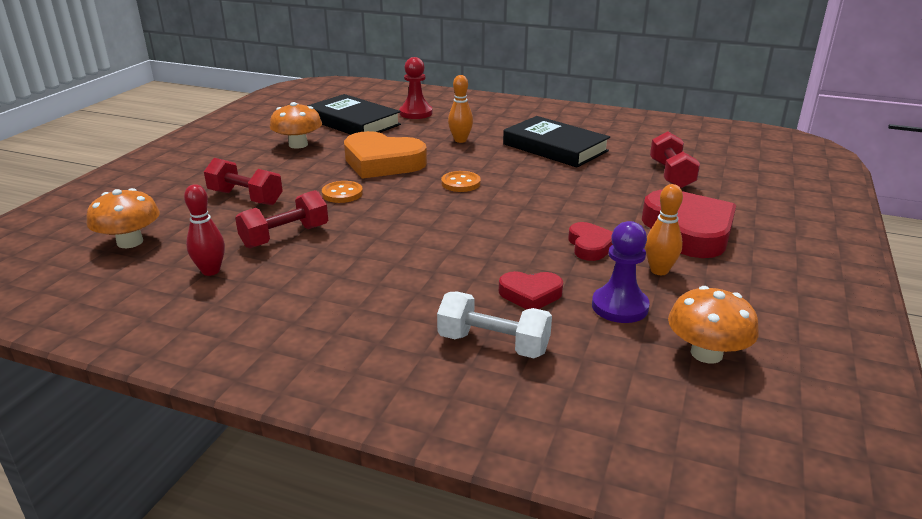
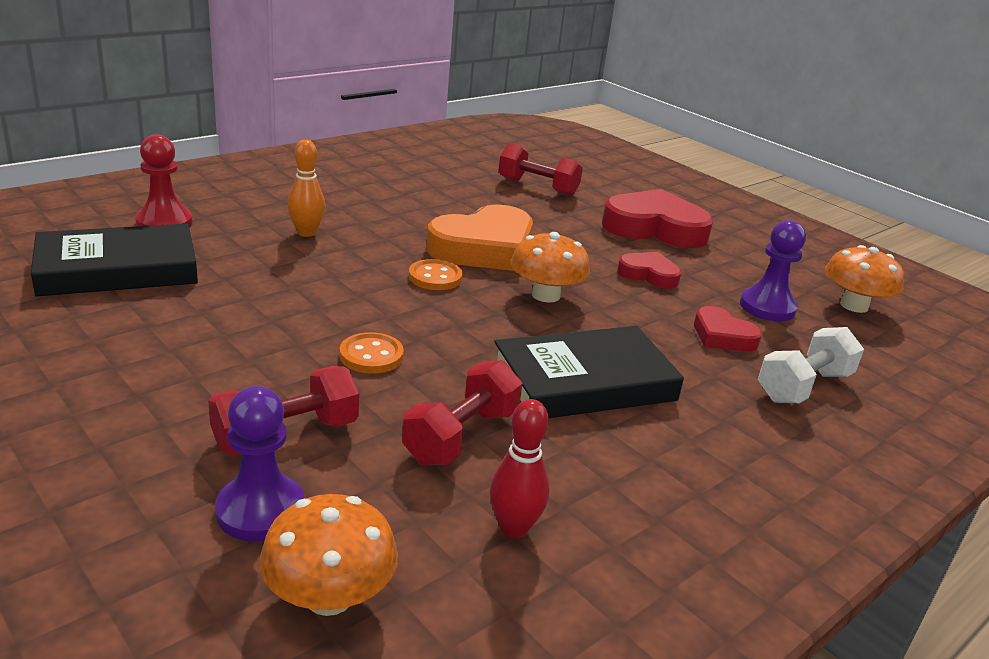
camera: 65 degrees left, 0 degrees up
(181, 211) = (260, 510): none -> purple pawn
(285, 236) = (461, 436): red dumbbell -> red dumbbell turned 45 degrees clockwise
(298, 145) = (135, 334): orange mushroom -> orange mushroom (546, 295)
(382, 162) = (305, 298): orange heart -> orange heart (484, 248)
(530, 294) = (722, 336): red heart -> red heart turned 105 degrees clockwise
(555, 147) = (405, 201): black book -> black book (584, 382)
(659, 270) = (716, 268): orange bowling pin -> none

